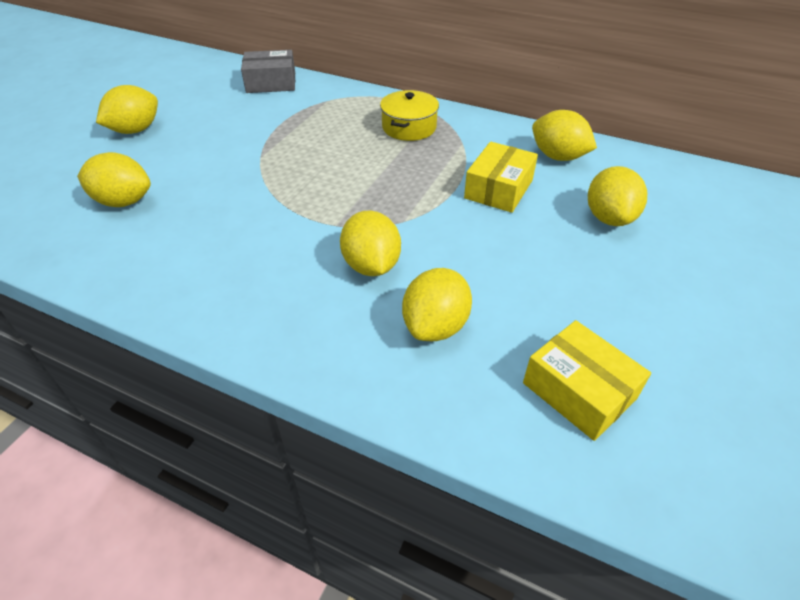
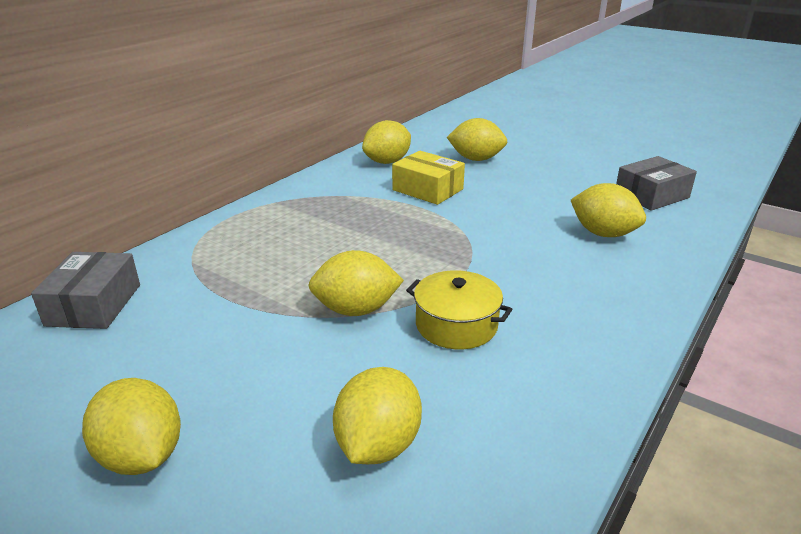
camera: 80 degrees left, 15 degrees down
(371, 265) = (531, 254): yellow lemon -> yellow lemon (356, 310)
(409, 127) = (297, 217): yellow pot -> yellow pot (456, 325)
(579, 391) = (651, 195): yellow box -> grey box

